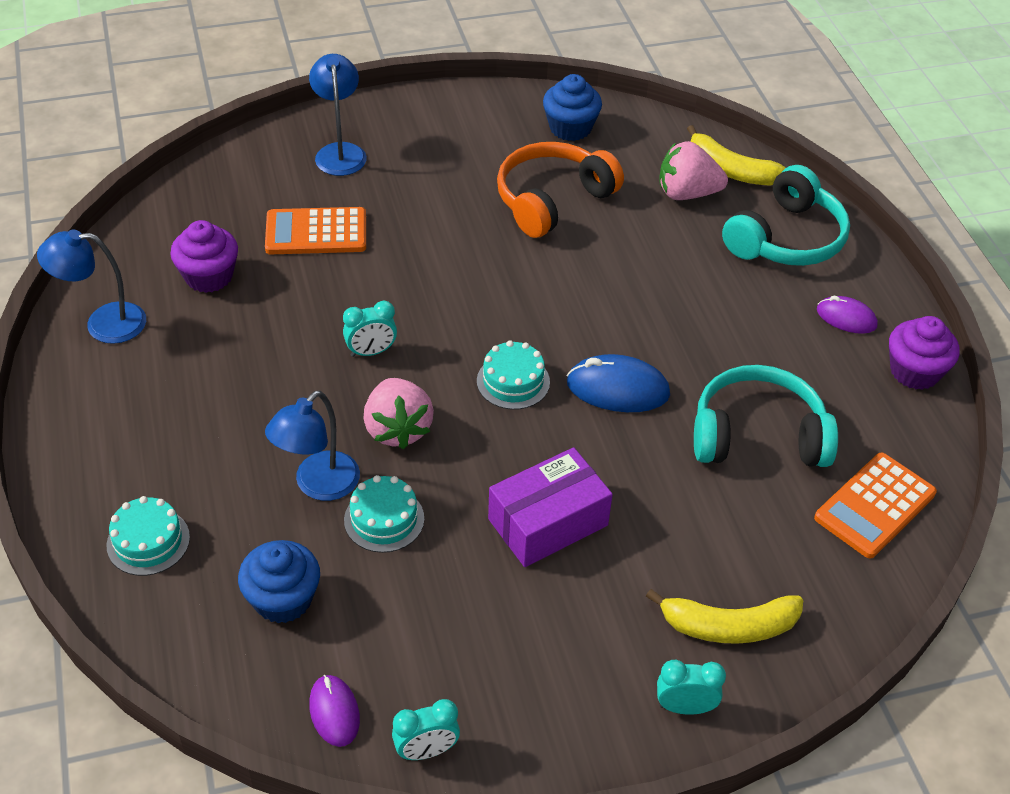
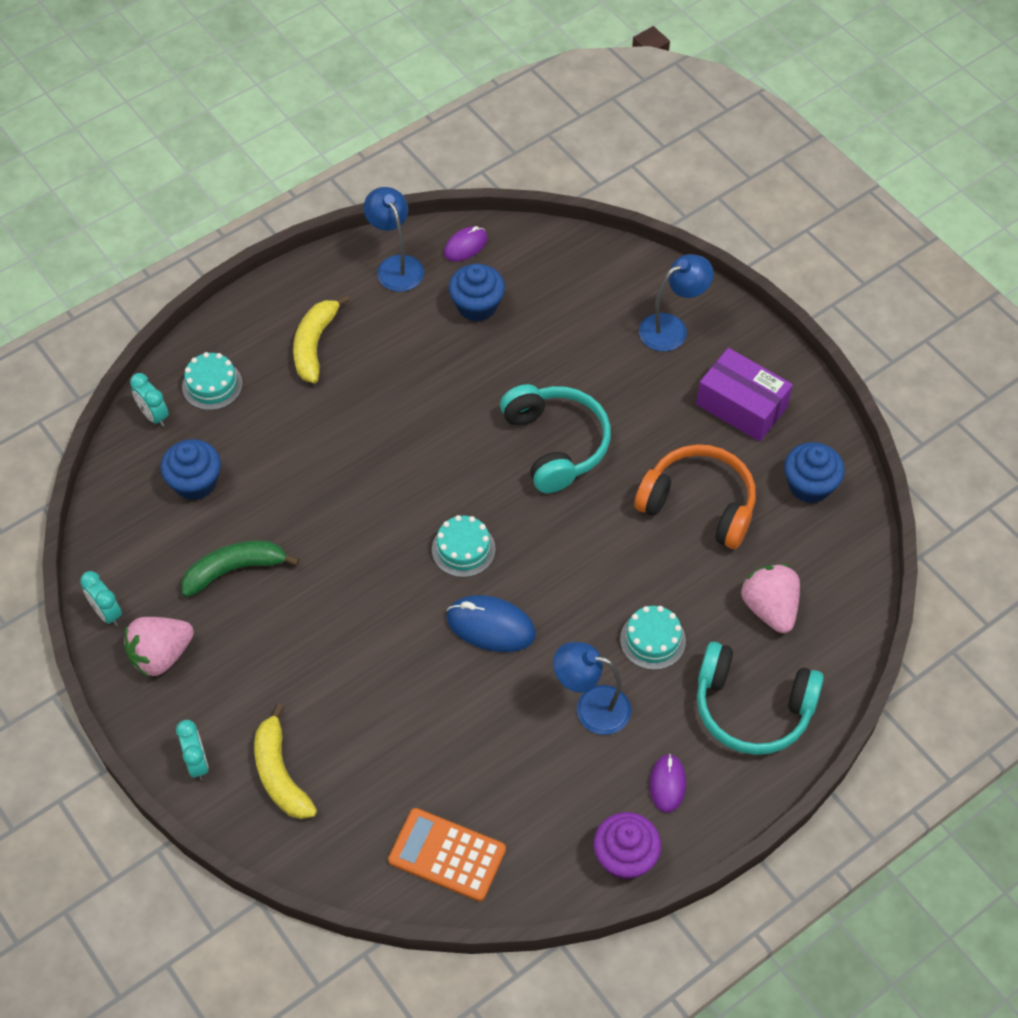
camera: 70 degrees right, 10 degrees up
(209, 276) = (477, 306): purple cupcake -> blue cupcake
(316, 232) = (563, 352): orange calculator -> none
(318, 485) = (302, 462): blue lamp -> blue lamp (591, 707)
(334, 712) = (117, 548): purple mouse -> purple mouse (465, 246)
(371, 352) = (449, 442): turquoise clock -> turquoise clock (154, 415)
(384, 519) = (288, 515): turquoise cake -> turquoise cake (652, 640)
(397, 429) = (377, 490): pink strawberry -> pink strawberry (161, 655)
(432, 594) = (234, 570): none -> green banana
(548, 522) = (329, 621): purple box -> purple box (741, 406)
(617, 389) = (490, 626): blue mouse -> blue mouse turned 60 degrees counterclockwise
(730, 170) = (826, 635): yellow banana -> yellow banana (314, 345)
(758, 435) = (487, 745): turquoise headphones -> turquoise headphones (556, 444)

